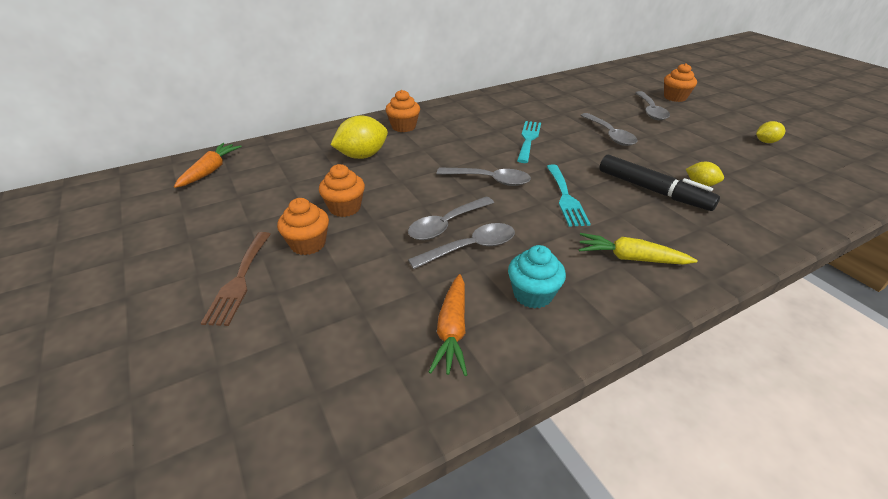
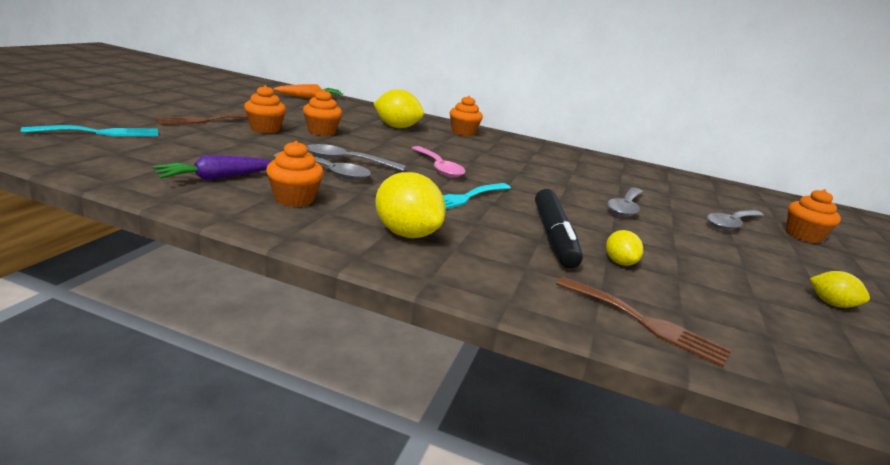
camera: 45 degrees right, 15 degrees down
(452, 331) = (216, 178): orange carrot -> purple carrot
(489, 180) = (438, 168): grey spoon -> pink spoon
(528, 139) = (537, 174): turquoise fork -> turquoise fork (101, 133)
(533, 294) = (294, 199): turquoise cupcake -> orange cupcake
(630, 258) = (406, 234): yellow carrot -> yellow lemon
(784, 217) = (645, 322): none -> brown fork

